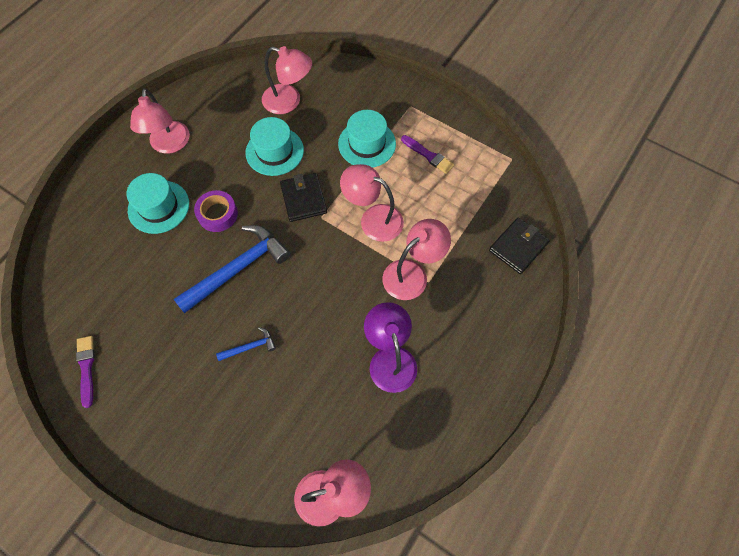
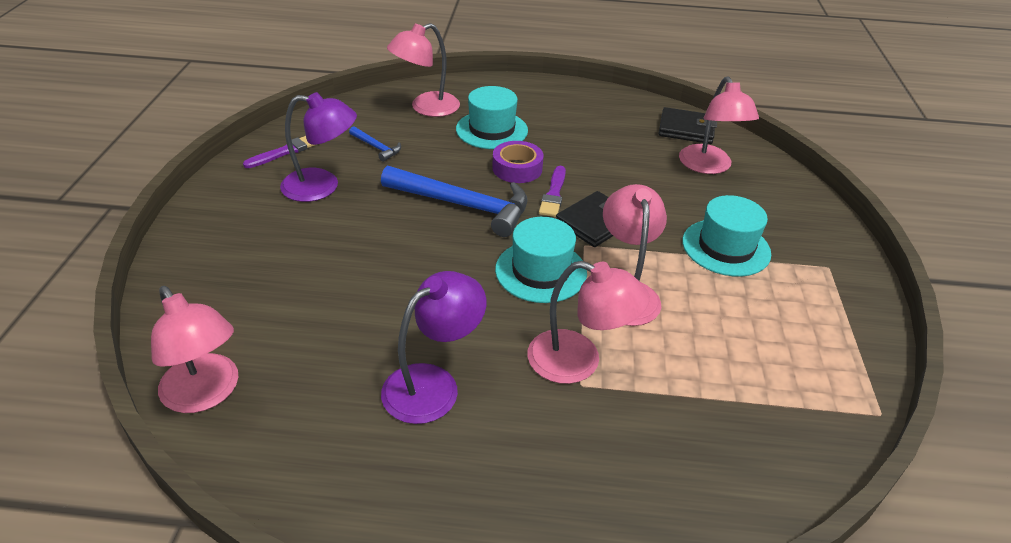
camera: 60 degrees right, 25 degrees down
(154, 355) = (322, 186): none -> purple lamp
(169, 145) = (567, 111): pink lamp -> pink lamp (426, 108)
(250, 347) = (372, 249): blue hammer -> blue hammer (376, 147)
(274, 151) = (634, 179): turquoise hat -> turquoise hat (541, 271)
(428, 155) = (776, 312): purple brush -> purple brush (553, 194)
(518, 247) = (735, 482): black wallet -> black wallet (686, 129)

